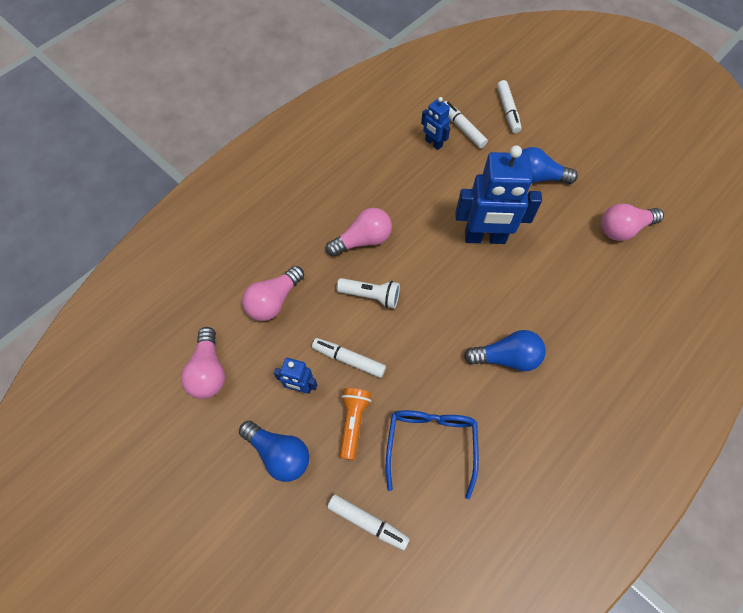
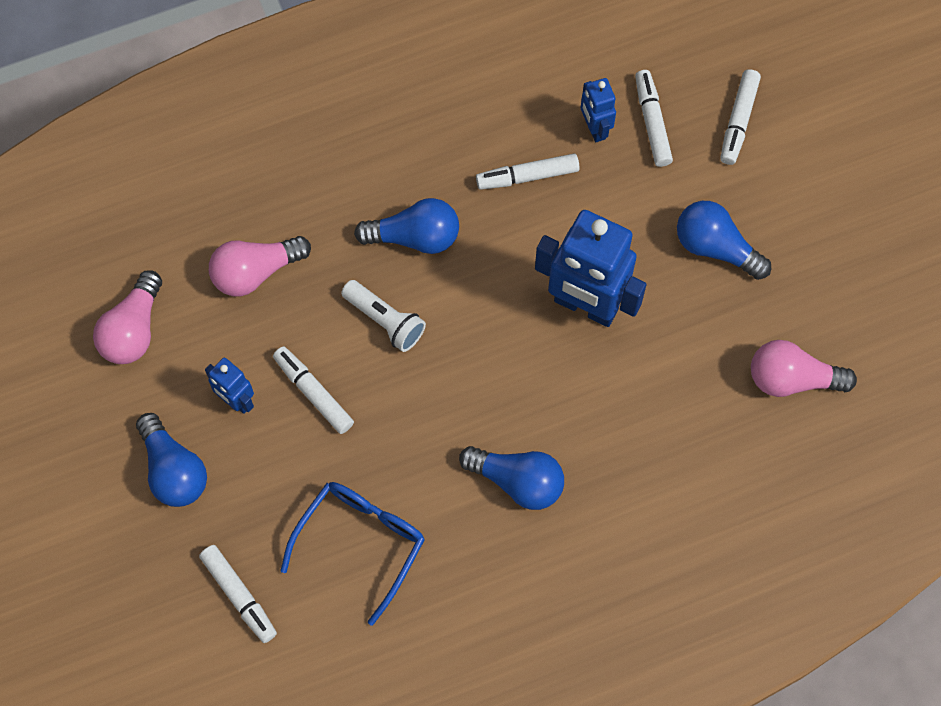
camera: 25 degrees right, 5 degrees up
(353, 423) = (279, 474): orange flashlight -> none
(363, 240) = (414, 237): pink light bulb -> blue light bulb
(410, 181) = (527, 176): none -> white marker

